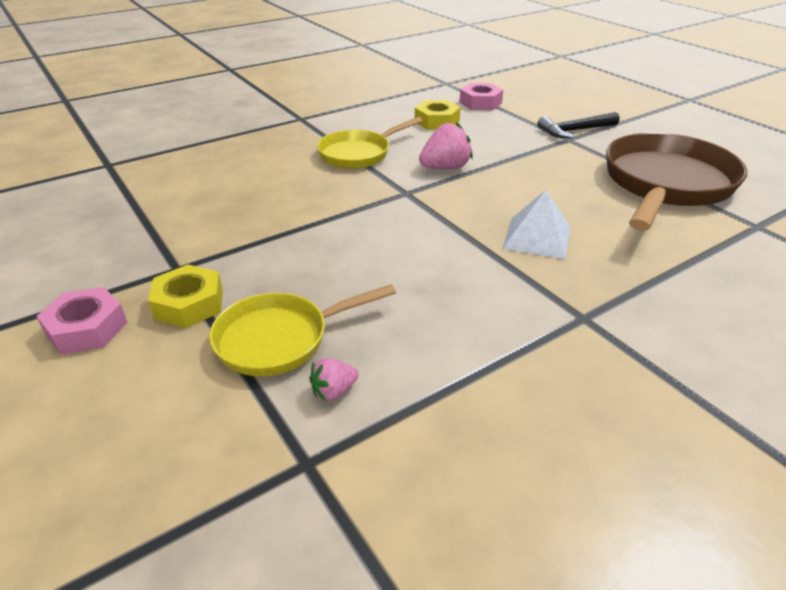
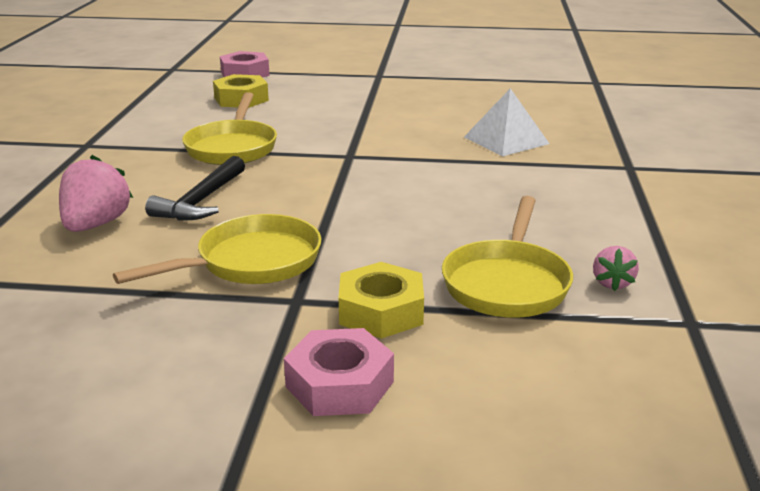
camera: 50 degrees left, 10 degrees down
(210, 232) = (251, 262): none -> yellow pan
(445, 168) = (336, 127): pink strawberry -> pink strawberry (96, 225)
(575, 131) = (370, 68): black hammer -> black hammer (201, 201)
(665, 184) = (503, 79): brown pan -> none

